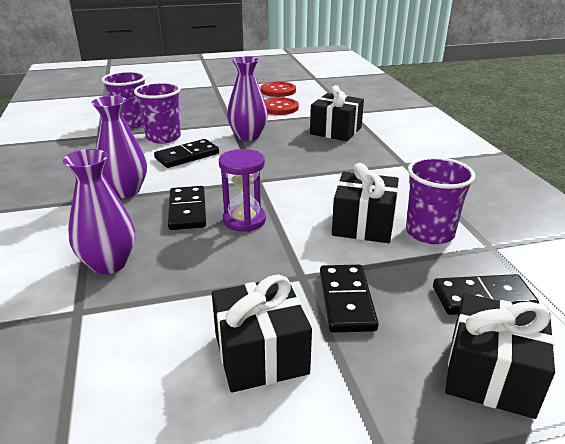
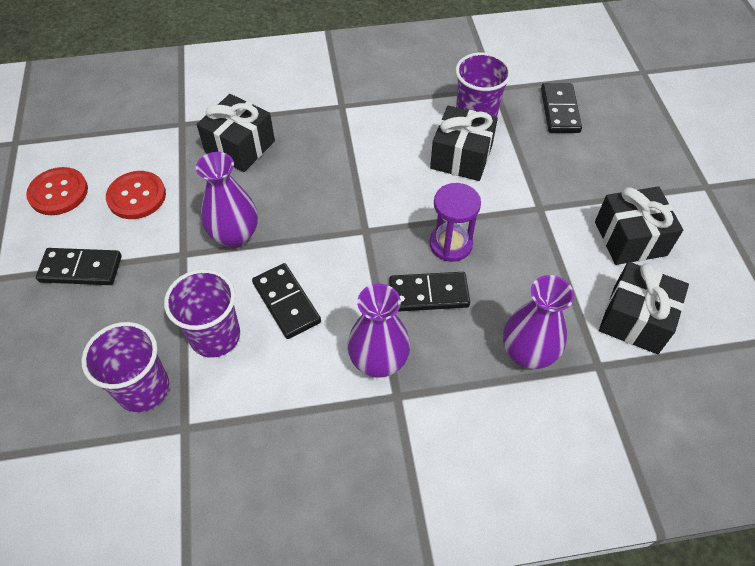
camera: 85 degrees left, 25 degrees up
(346, 300) = (568, 184): black domino -> black domino (81, 269)
(491, 375) = (631, 128): black gift -> black gift (635, 319)

